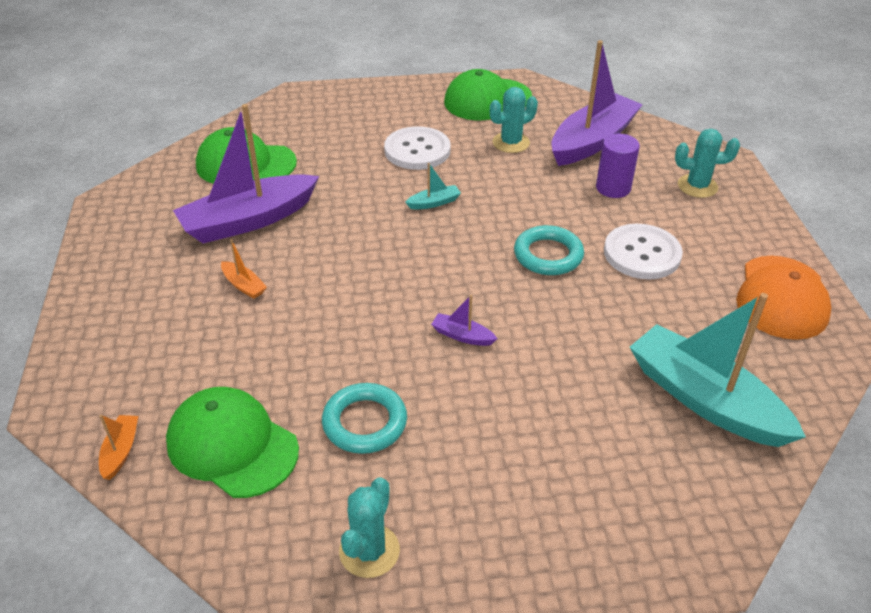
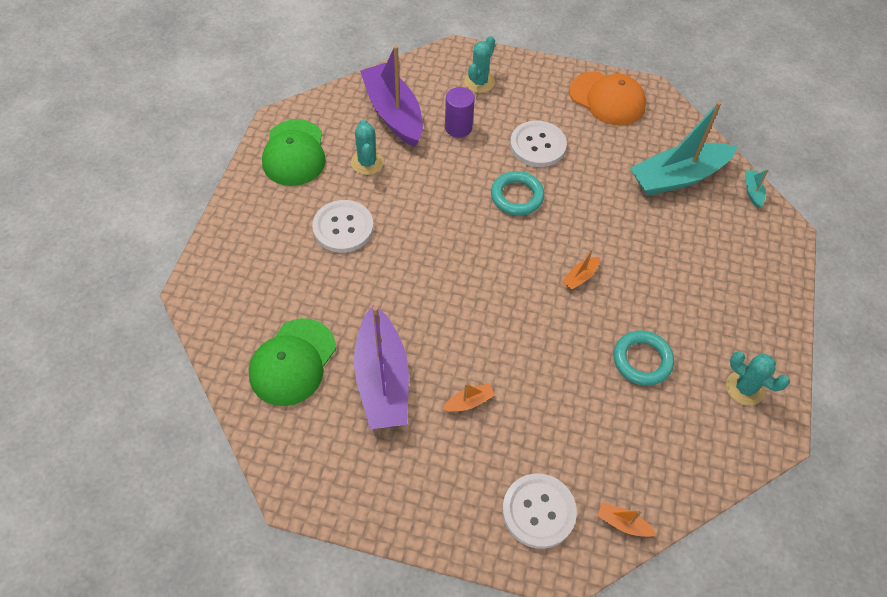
camera: 70 degrees left, 15 degrees up
(122, 371) = (538, 511): none -> white button
(232, 445) = (639, 447): green cap -> none
(434, 203) = (422, 241): turquoise boat -> turquoise boat (752, 191)
(462, 336) = (580, 277): purple boat -> orange boat

